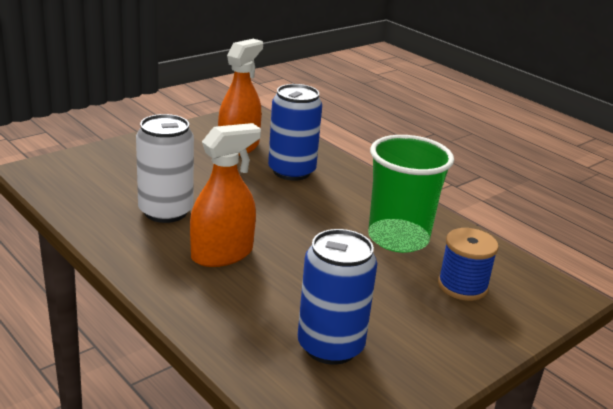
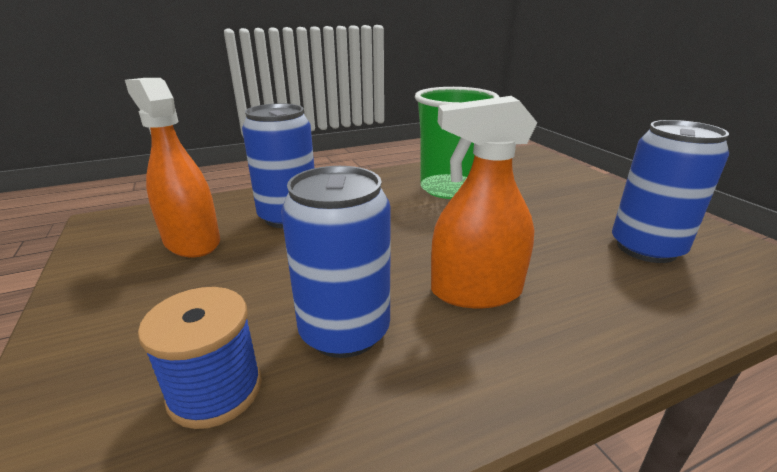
camera: 70 degrees left, 0 degrees up
(165, 211) = (344, 331): white can -> blue can
(222, 254) = (476, 291): orange spray bottle -> orange spray bottle turned 75 degrees counterclockwise
(462, 286) = (525, 179): blue spool -> blue spool (215, 390)

